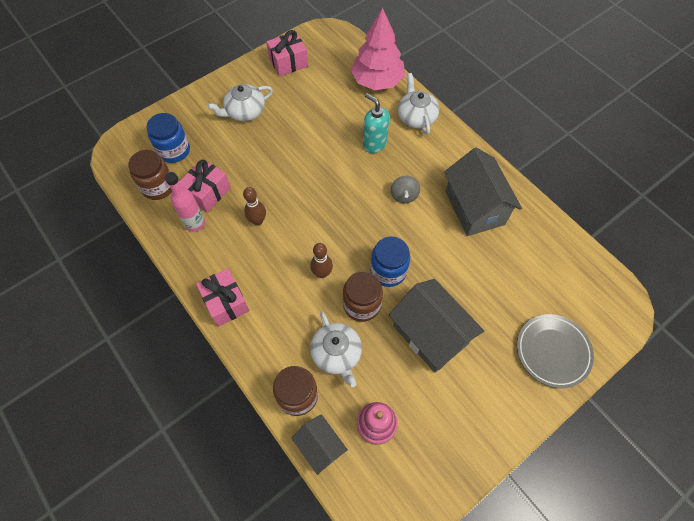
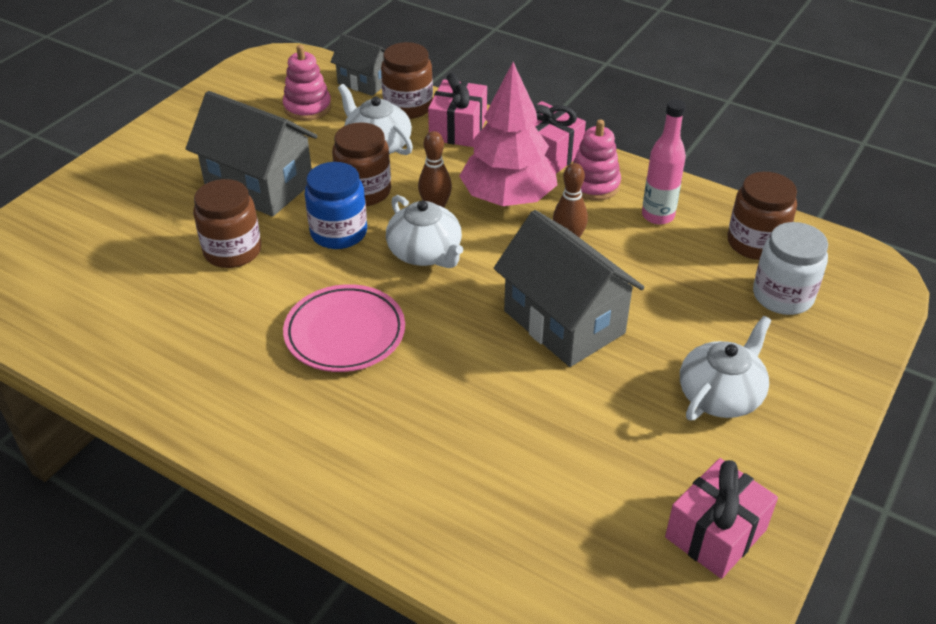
camera: 160 degrees right, 20 degrees down
(174, 151) = (782, 296): blue jar -> white jar
(207, 192) = (673, 255): pink gift -> pink gift (458, 129)
(214, 262) = (593, 185): none -> pink stacking toy
(374, 144) = (433, 405): turquoise soap dispenser -> none
(377, 81) = (484, 549): pink tree -> pink tree (508, 198)
(404, 195) = (345, 333): grey spinning top -> pink plate
(416, 117) = (363, 486): white teapot -> white teapot (425, 253)
(456, 276) = (232, 251): none -> brown jar
(474, 208) = (212, 347): grey house -> grey house (564, 322)
(552, 351) = (85, 207): grey plate -> none

